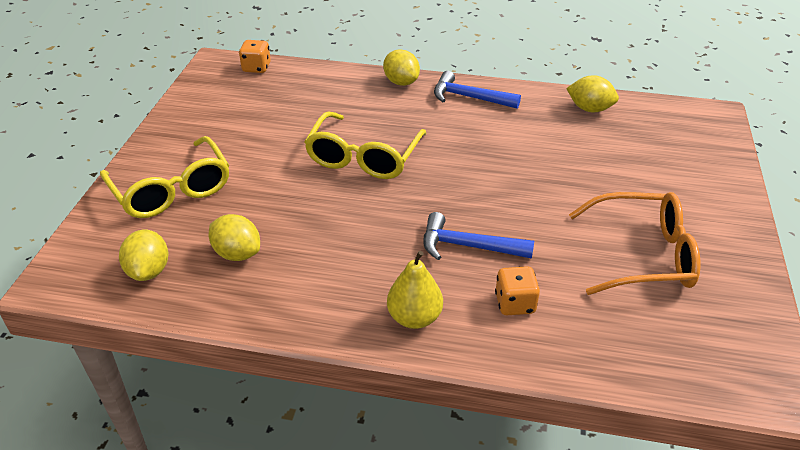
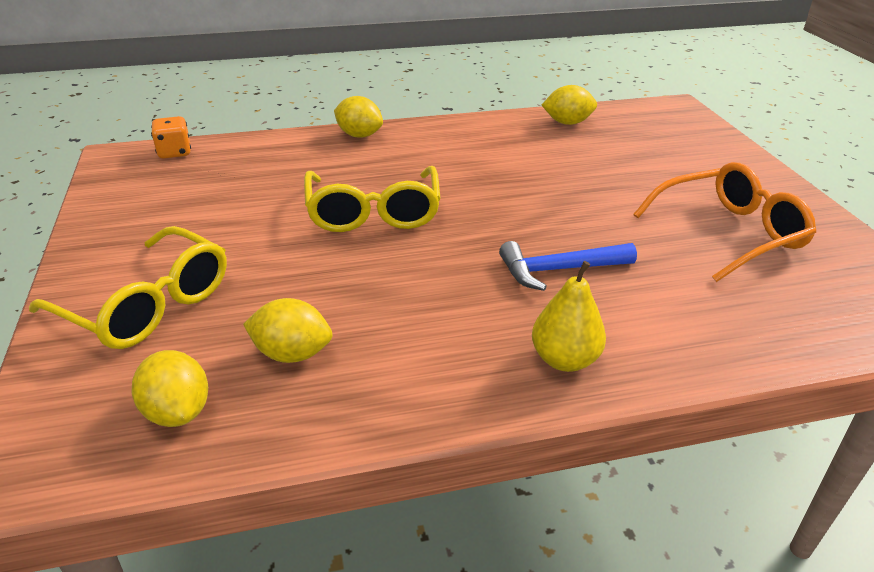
camera: 25 degrees left, 5 degrees down
(469, 97) = (443, 135): blue hammer -> none
(515, 303) = (655, 312): orange dice -> none

